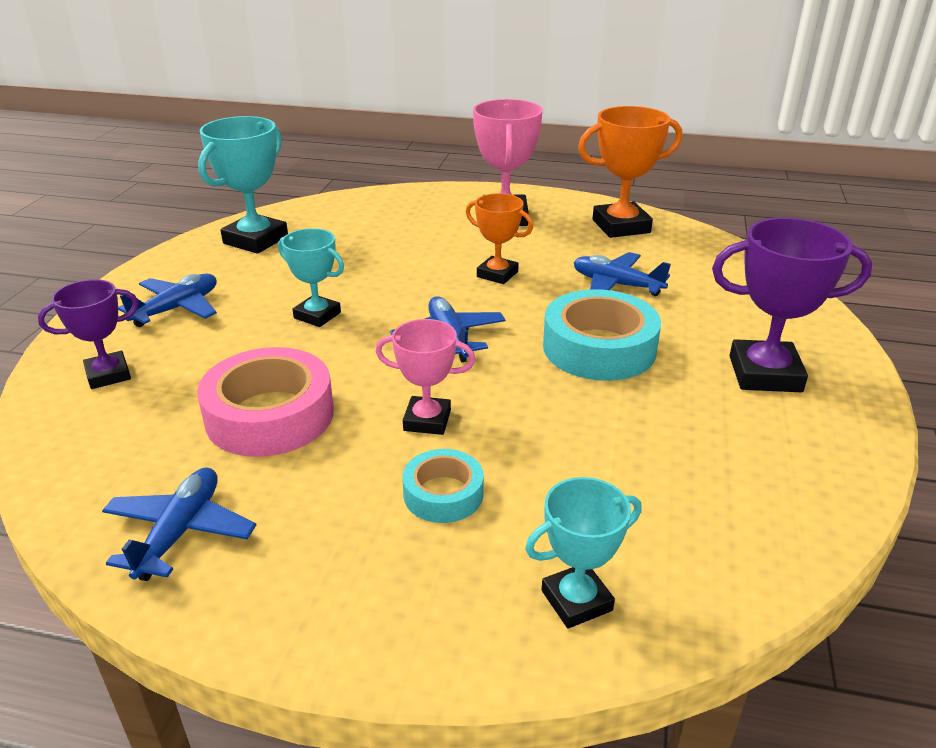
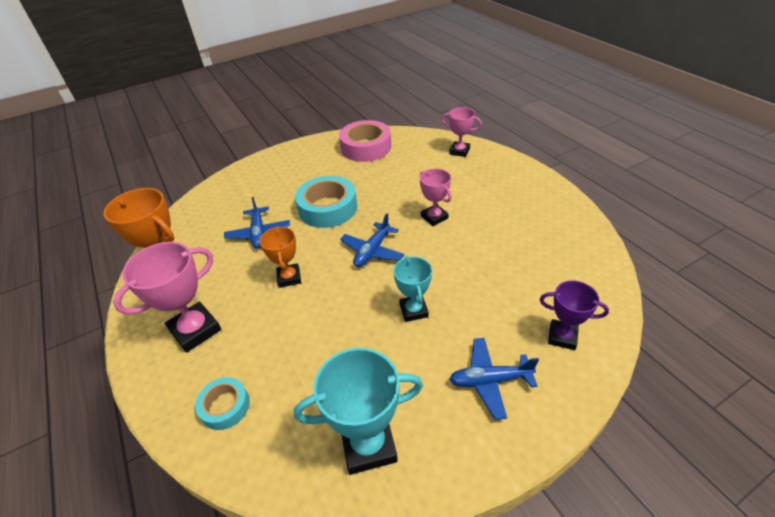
camera: 130 degrees left, 10 degrees up
(180, 532) = (562, 225): blue plane -> none
(270, 415) = (494, 256): pink tape -> pink tape (366, 147)
(443, 494) = (461, 190): turquoise tape -> turquoise tape (225, 406)
(576, 600) = (459, 151): turquoise trophy -> pink trophy
(765, 374) = (300, 168): purple trophy -> none

